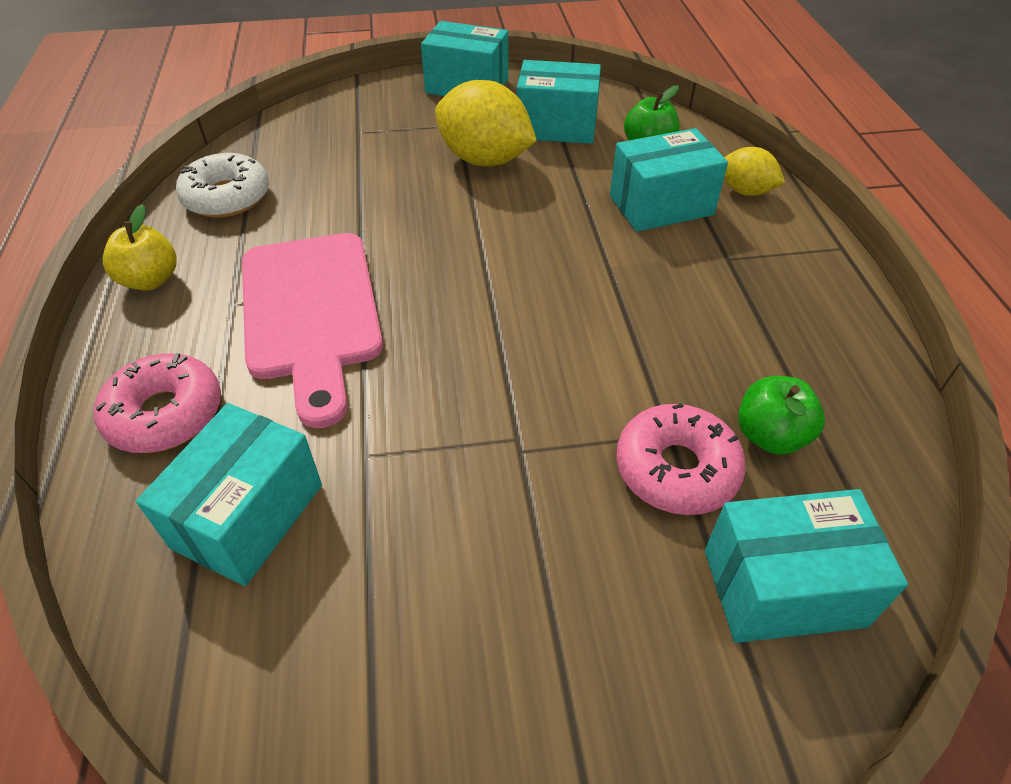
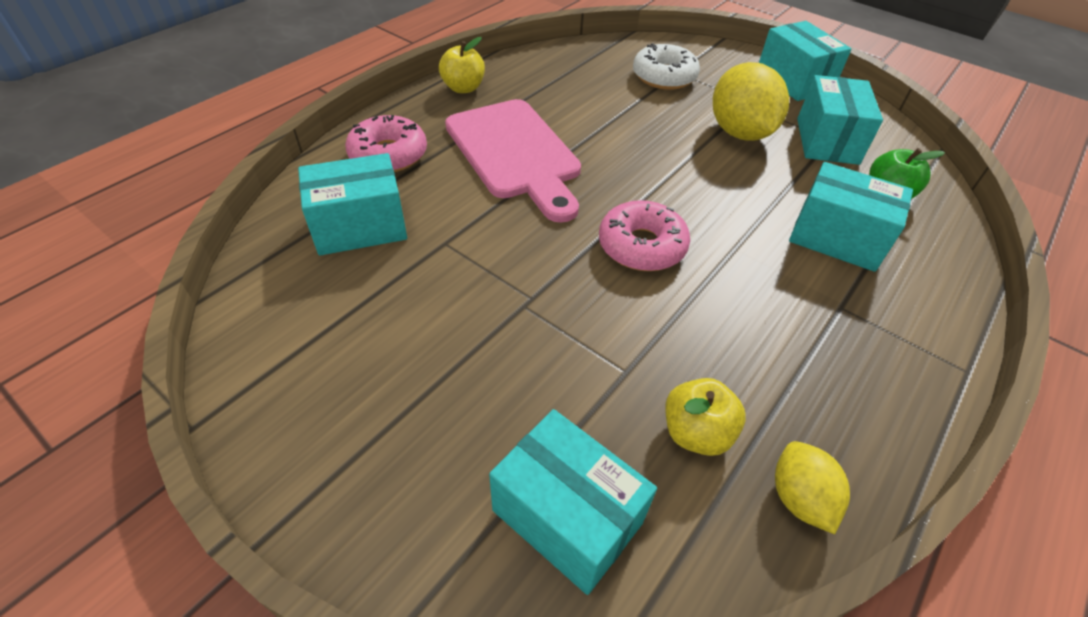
camera: 45 degrees right, 0 degrees up
(227, 197) = (553, 68): white donut -> white donut (664, 76)
(311, 313) = (515, 154): pink cutting board -> pink cutting board turned 60 degrees counterclockwise
(556, 126) = (827, 141): turquoise box -> turquoise box turned 45 degrees clockwise
(676, 469) = (600, 393): pink donut -> pink donut (641, 246)
(745, 191) = (932, 274): yellow lemon -> yellow lemon (799, 498)
(770, 436) = (696, 433): green apple -> yellow apple

